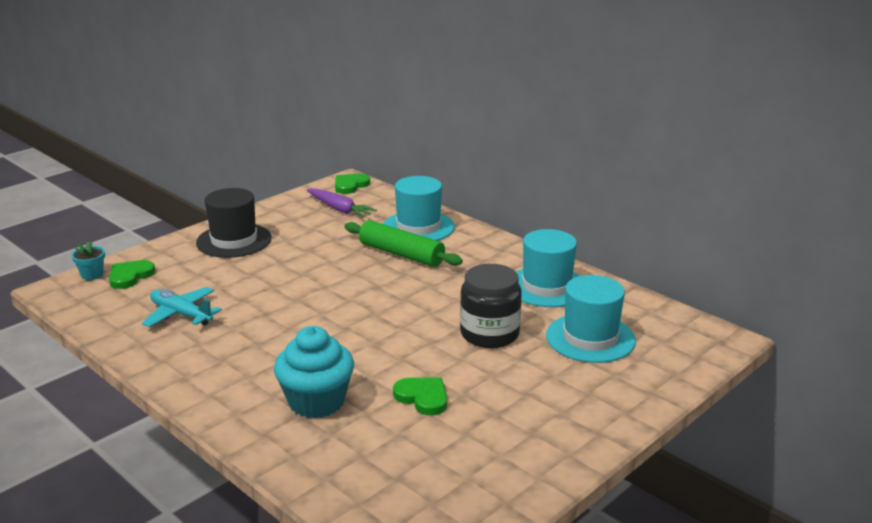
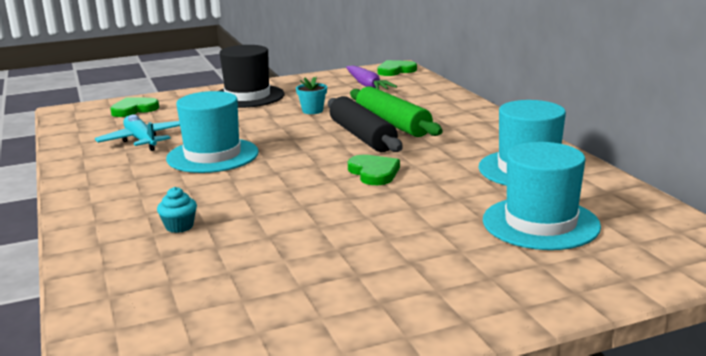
camera: 25 degrees right, 5 degrees down
(92, 275) = (106, 105): turquoise flower pot -> turquoise flower pot (312, 111)
(316, 401) = (179, 226): turquoise cupcake -> turquoise cupcake, size x0.43
(387, 273) = (362, 136): none -> black rolling pin
(418, 227) = (431, 106): turquoise hat -> turquoise hat (212, 155)
(422, 397) = (289, 243): green heart -> green heart (374, 173)
(489, 334) = (421, 200): black jar -> none

